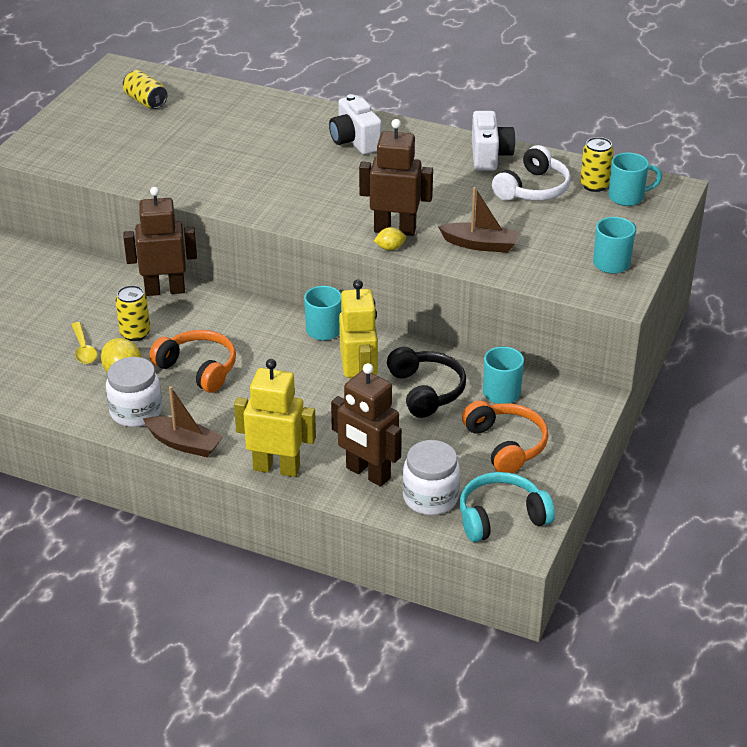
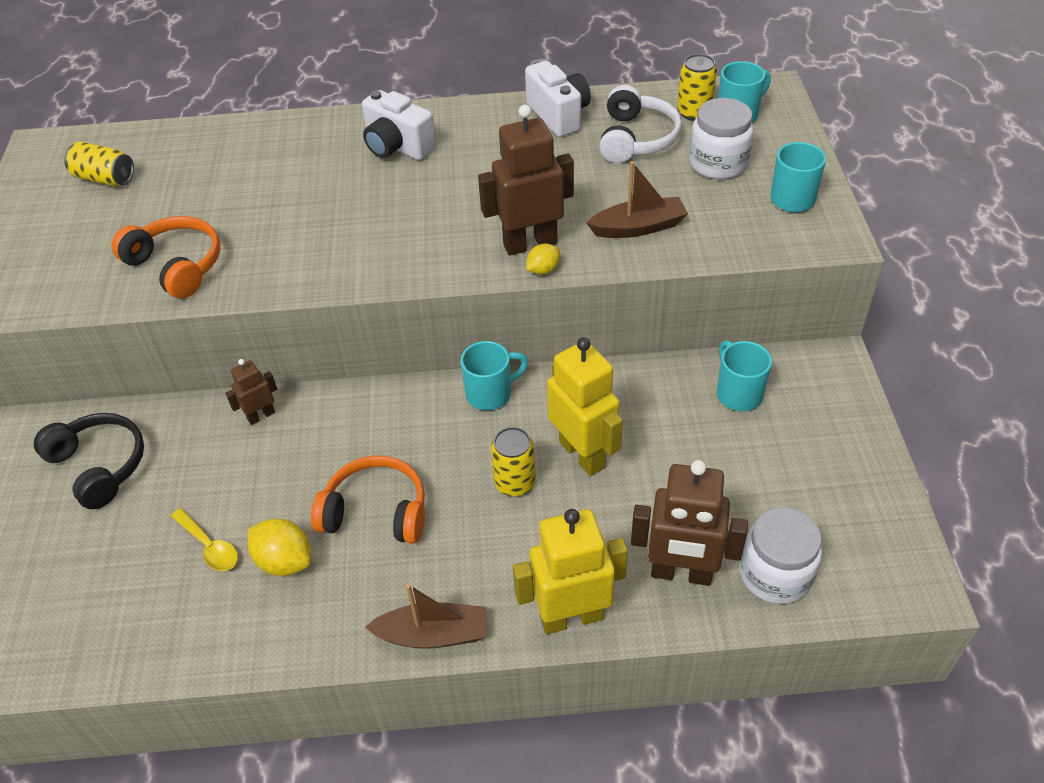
camera: 25 degrees left, 10 degrees up
(135, 333) = (262, 493): yellow can -> yellow can (515, 483)
(136, 412) = (339, 613): white jar -> white jar (718, 163)
(165, 290) = (261, 416): brown robot -> brown robot, size x0.52
(426, 391) = (659, 427): black headphones -> black headphones (99, 466)
(501, 517) = (869, 564): turquoise headphones -> none
(506, 445) = (797, 461): orange headphones -> orange headphones (176, 265)

